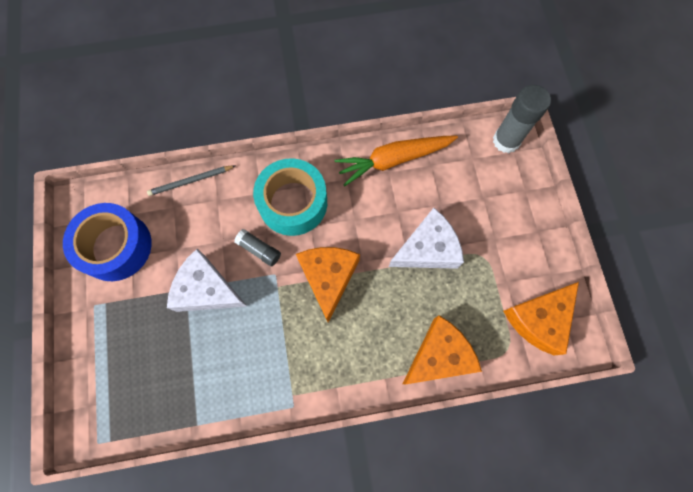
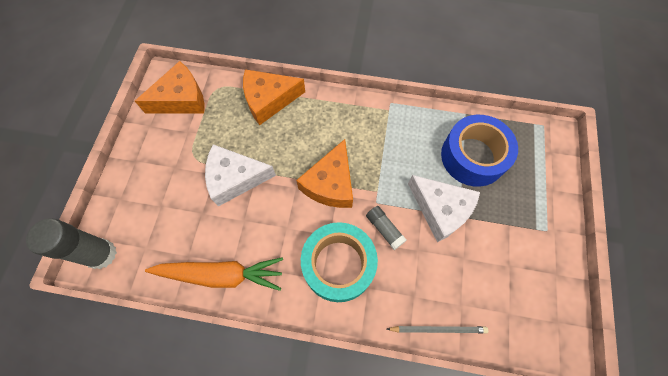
camera: 160 degrees left, 5 degrees down
(116, 246) = (524, 281): blue tape -> blue tape (473, 156)

